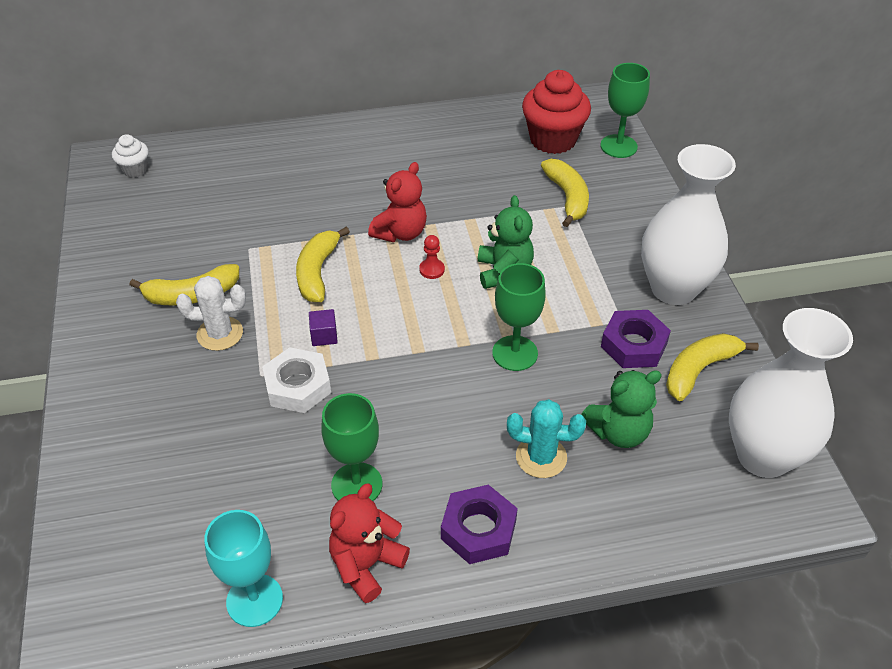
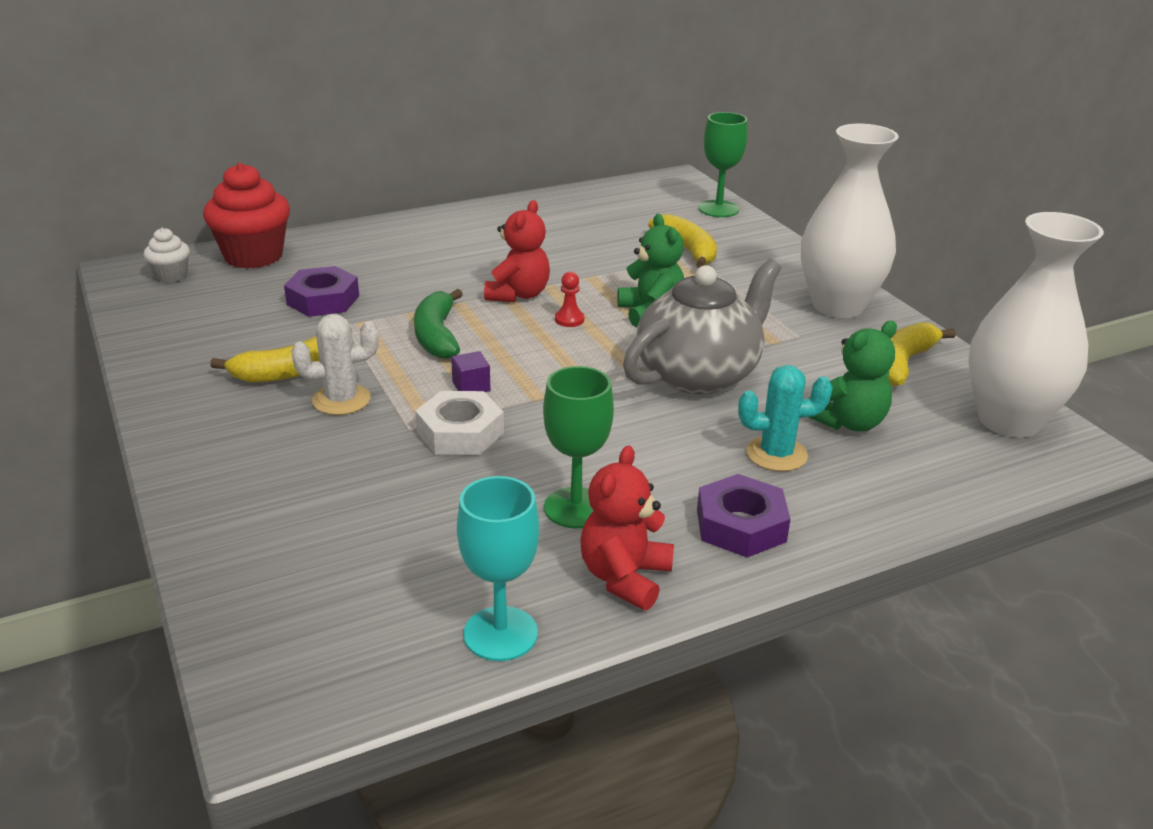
camera: 15 degrees left, 15 degrees down
(317, 272) = (437, 336): yellow banana -> green banana
(515, 353) = (699, 374): green goblet -> grey teapot
(553, 140) = (647, 210): red cupcake -> red cupcake (253, 256)
(634, 345) = (823, 352): purple nut -> purple nut (323, 300)

